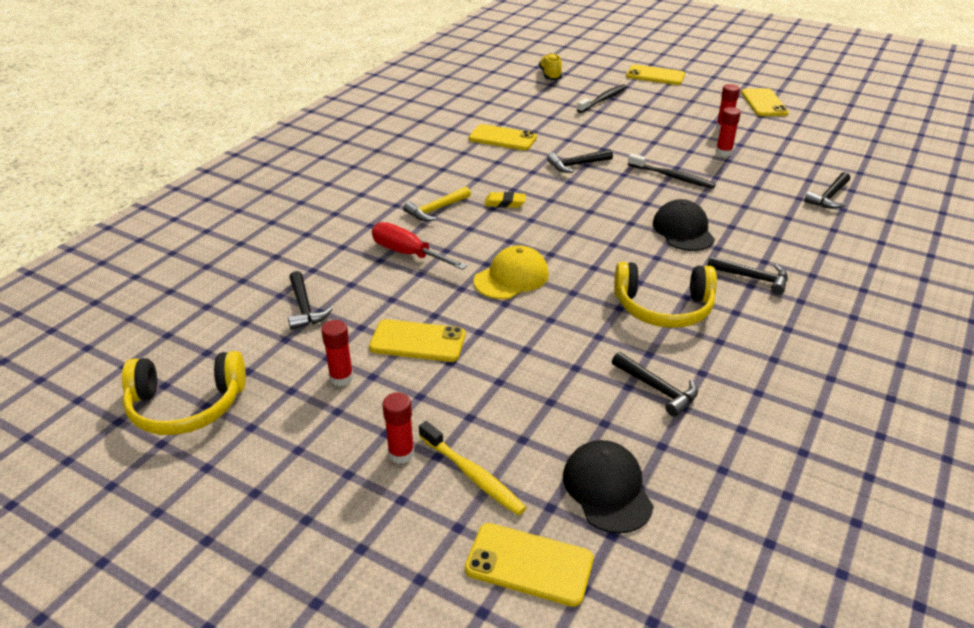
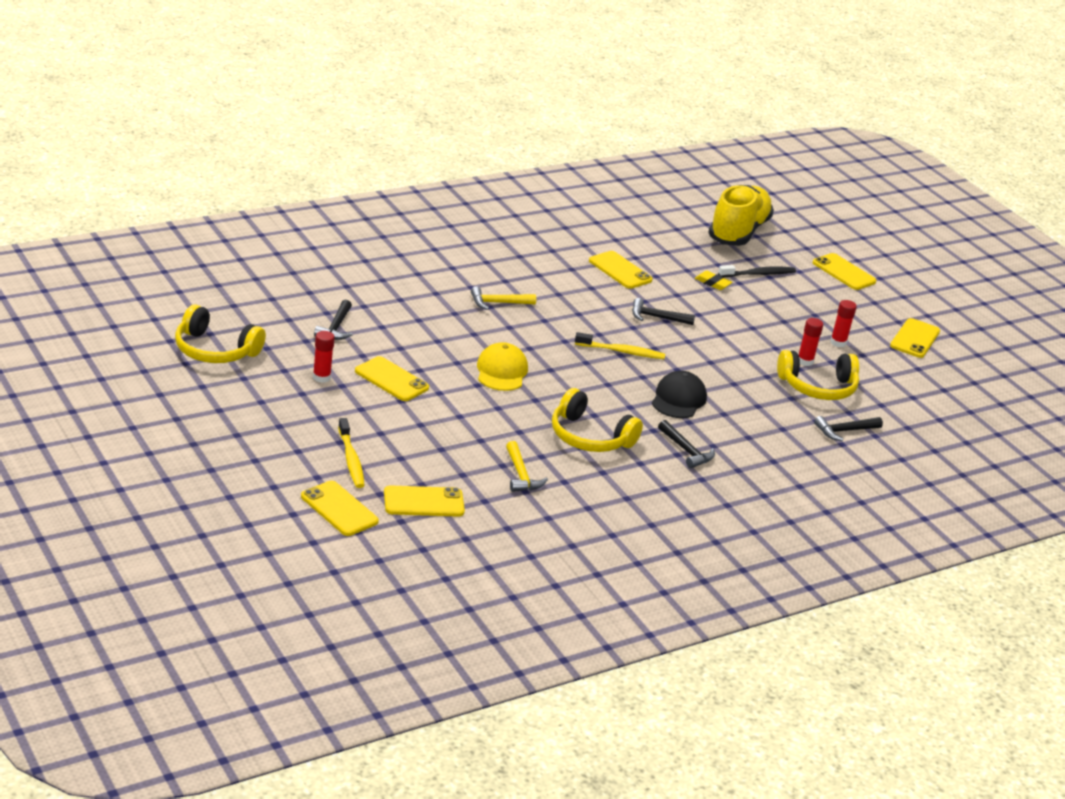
camera: 25 degrees right, 5 degrees down
(401, 453) = (319, 431): red glue stick -> none
(408, 254) = (443, 324): red screwdriver -> none
(505, 203) = (558, 321): yellow eraser -> yellow eraser (712, 283)
(511, 277) = (501, 371): yellow cap -> yellow cap turned 75 degrees counterclockwise
(550, 75) = (738, 232): yellow shoe -> yellow shoe, size x2.09
(587, 208) = (621, 351): none -> yellow toothbrush
(607, 489) = (423, 502): black cap -> yellow phone
(658, 389) = (521, 475): black hammer -> yellow hammer
(672, 177) = (728, 360): black toothbrush -> none
(760, 169) = (818, 387): none -> yellow headphones

